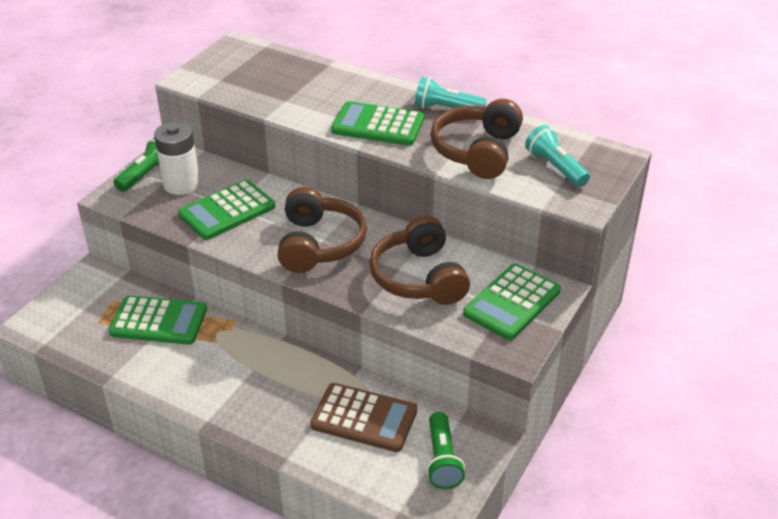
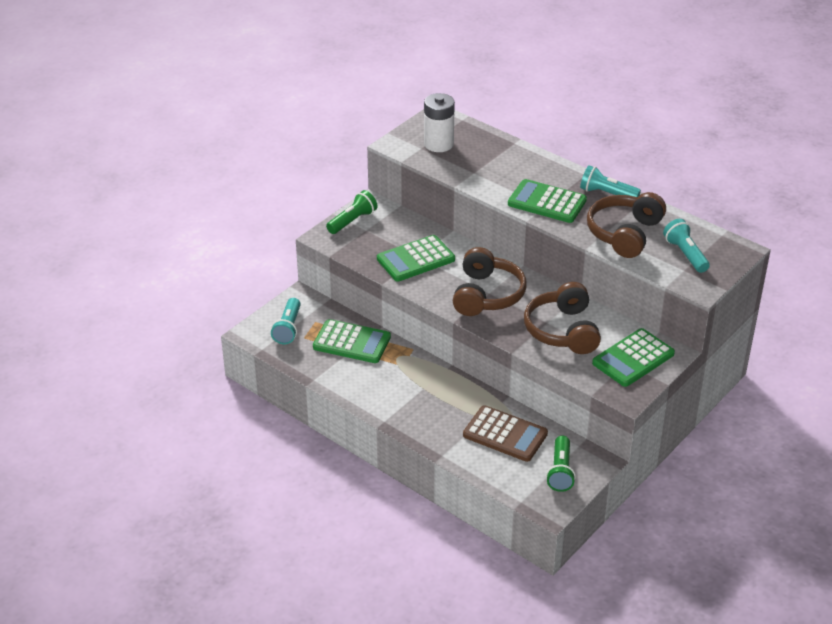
camera: 10 degrees right, 0 degrees up
(77, 313) = (288, 328): none -> turquoise flashlight
(181, 184) = (380, 232): white battery -> white battery (438, 144)

